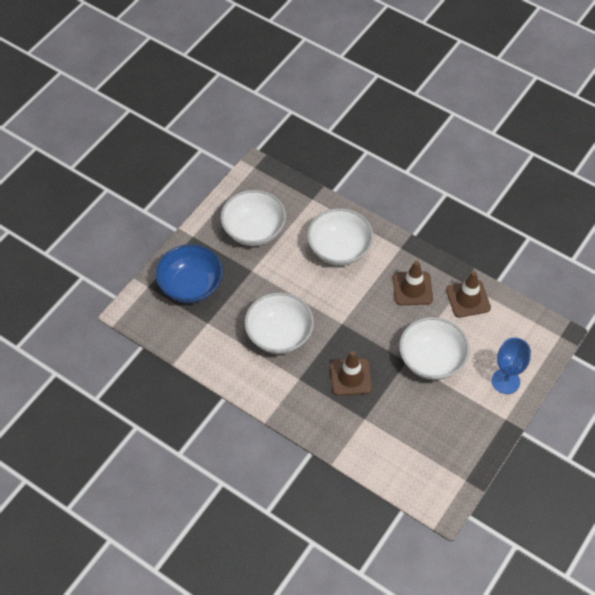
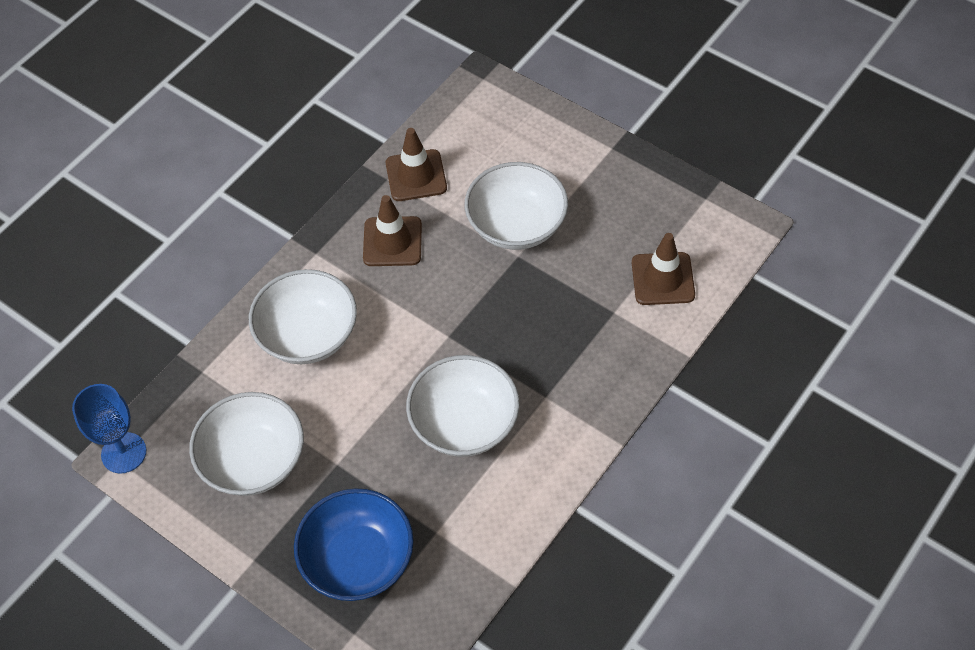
camera: 85 degrees left, 0 degrees up
(351, 377) = (544, 327): brown traffic cone -> brown traffic cone (663, 279)
(505, 381) = (553, 143): blue goblet -> blue goblet (124, 453)

